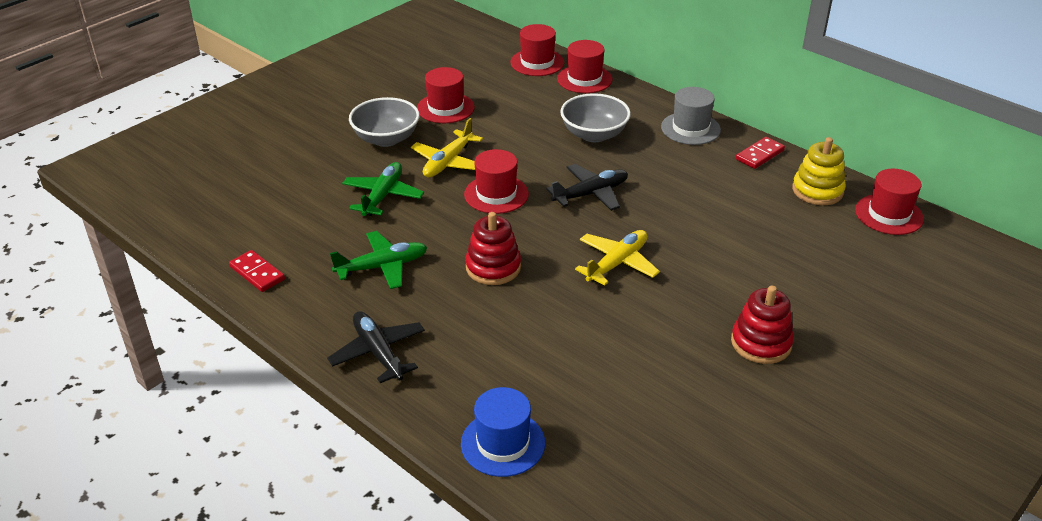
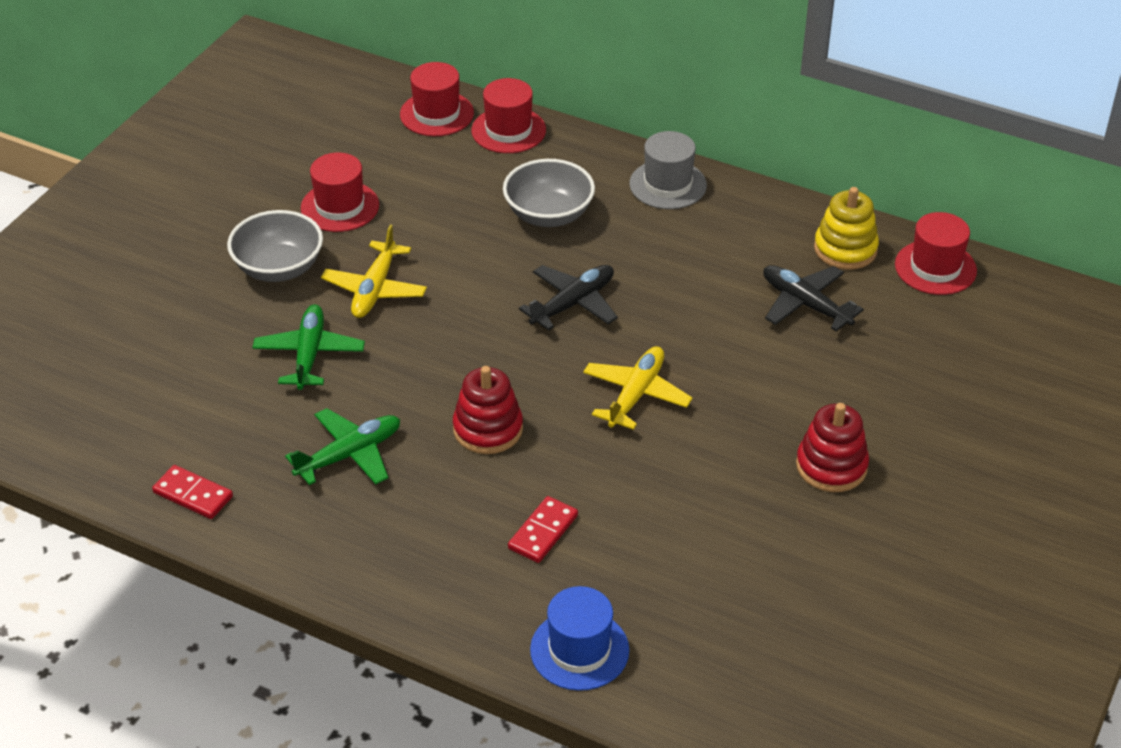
camera: 15 degrees left, 5 degrees up
(378, 352) = (390, 569): black plane -> black plane (805, 304)
(496, 194) = (454, 325): red hat -> none
(760, 155) = (763, 209): red domino -> red domino (543, 532)

